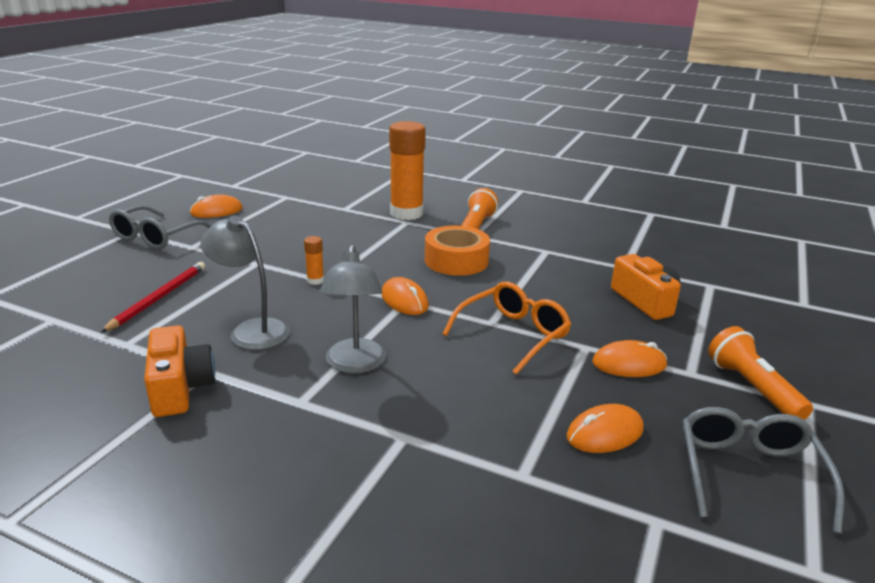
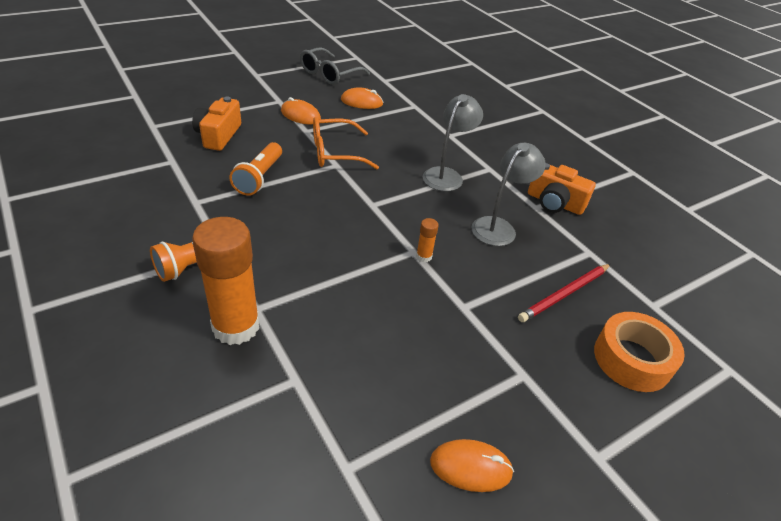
camera: 150 degrees left, 15 degrees up
(156, 237) = (564, 421): grey glasses -> none
(180, 388) = (554, 203): orange camera -> orange camera turned 75 degrees counterclockwise
(251, 330) = (498, 227): grey lamp -> grey lamp turned 120 degrees counterclockwise
(404, 300) = (372, 205): orange mouse -> none
(456, 261) = (285, 226): orange tape -> orange tape (632, 359)
(752, 388) = (266, 86): orange flashlight -> orange flashlight (259, 178)

